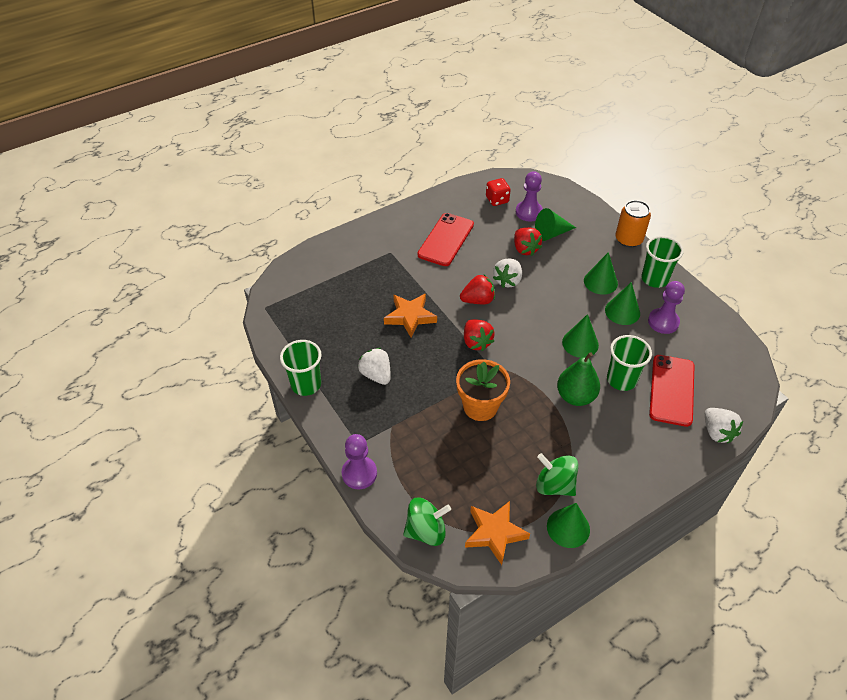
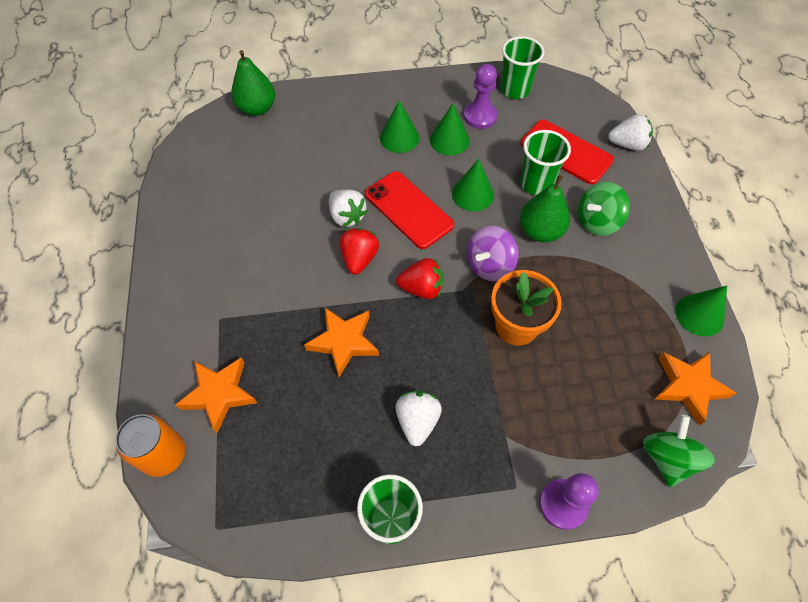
camera: 65 degrees left, 10 degrees up
(342, 274) = (219, 394): none -> orange star
(376, 375) = (417, 421): white strawberry -> white strawberry turned 105 degrees clockwise
(445, 239) = (240, 248): red phone -> red phone (408, 210)
(497, 200) = (213, 169): red dice -> none
(522, 374) = (489, 265): none -> purple spinning top
(525, 249) = (310, 179): red strawberry -> none
(528, 212) = (255, 149): purple pawn -> none
(551, 233) = (302, 145): green cone -> none
(554, 485) = (645, 303): green spinning top -> green spinning top (597, 221)
(564, 198) = (257, 108): none -> green pear
(628, 239) = (355, 88): orange can -> orange can (164, 454)
(654, 279) = (421, 95): green cup -> green cup (515, 90)

